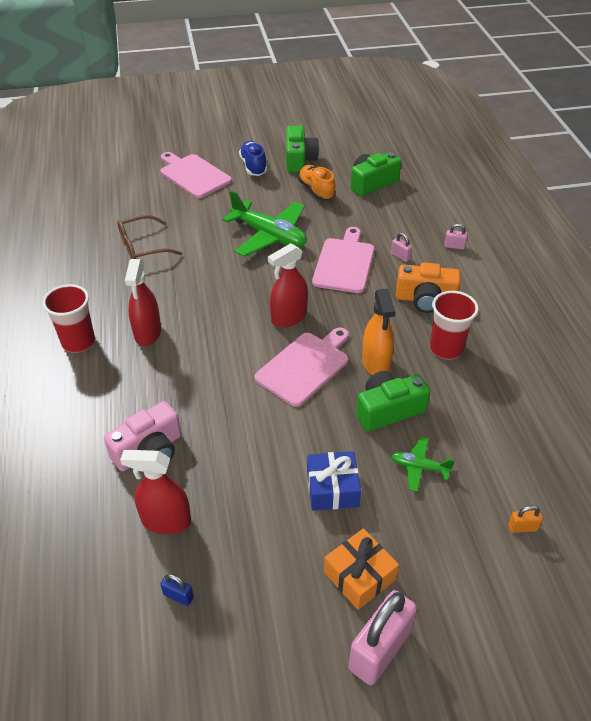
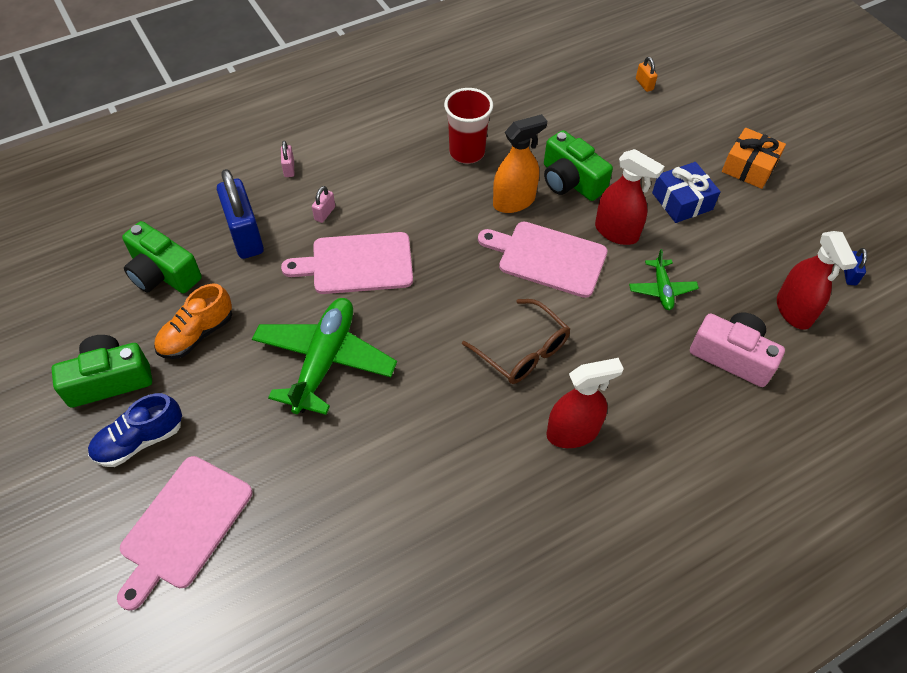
camera: 110 degrees left, 10 degrees up
(78, 342) = (628, 509): red cup -> none
(142, 247) = (404, 520): brown glasses -> brown glasses (523, 351)
(289, 317) = (478, 293): red spray bottle -> red spray bottle (616, 232)
(379, 650) = (796, 145): pink padlock -> none
(392, 218) = (245, 236): none -> blue padlock
(419, 467) = (624, 149): green plane -> green plane (661, 289)
(425, 299) = (396, 179): orange camera -> none

